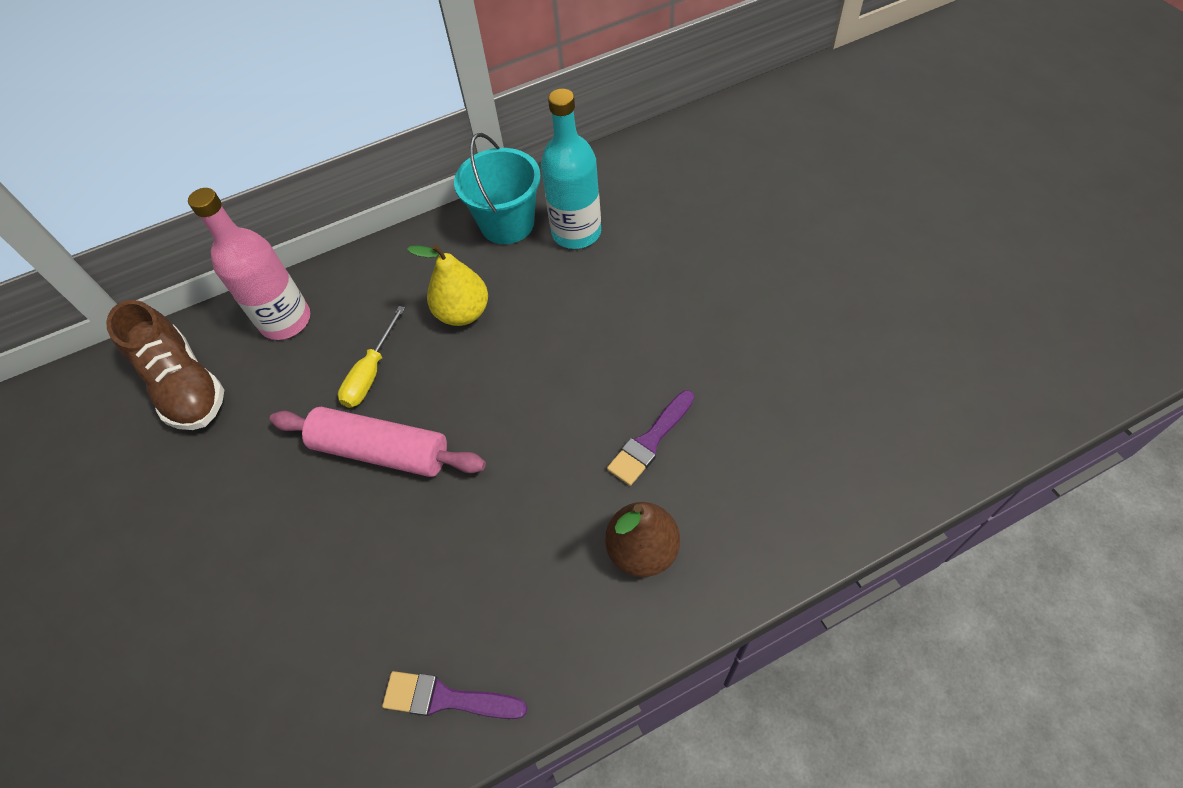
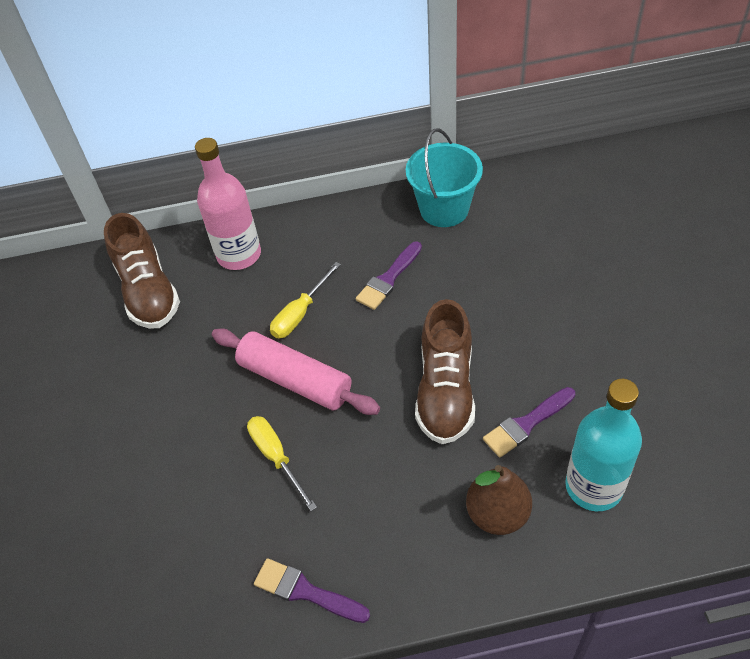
camera: 15 degrees right, 5 degrees down
(378, 546) = (276, 457): none -> yellow screwdriver
(463, 313) = (388, 279): yellow pear -> purple brush
(554, 424) = (445, 390): none -> brown shoe
(576, 232) = (504, 229): turquoise bottle -> turquoise bottle (593, 486)

